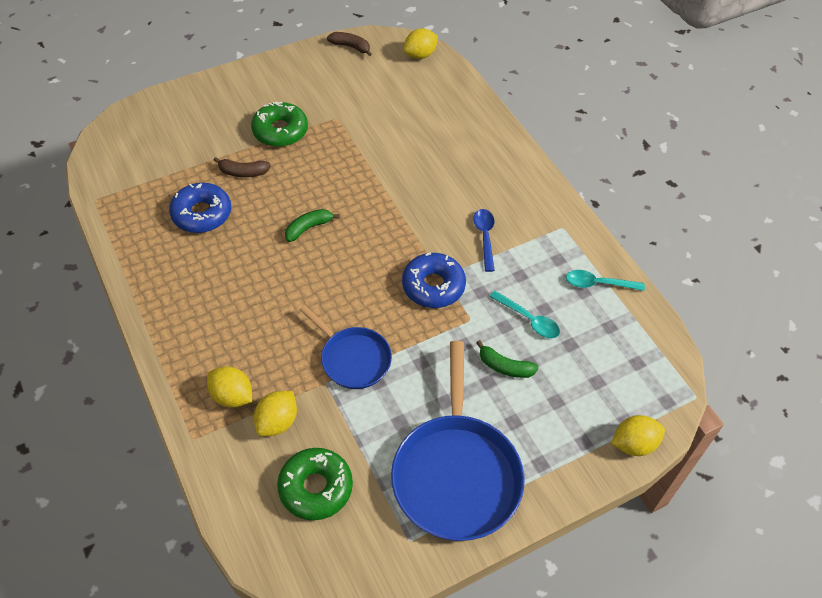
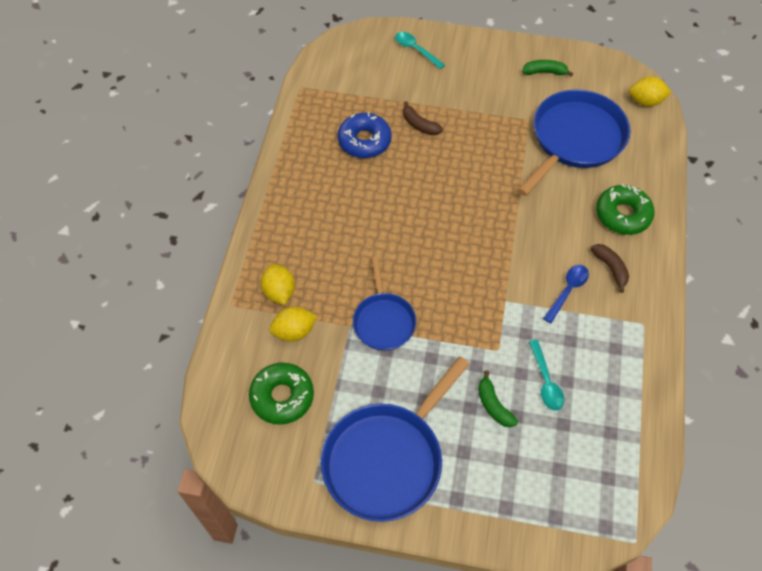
camera: 40 degrees right, 5 degrees up
(280, 131) = (474, 106): green donut -> green donut (622, 215)
(308, 228) = (433, 198): green banana -> green banana (545, 72)
(350, 47) = (590, 63): brown banana -> brown banana (610, 268)
(389, 113) = (575, 139): none -> blue pan
(433, 286) = (491, 304): blue donut -> none
(598, 284) = (632, 391): turquoise spoon -> turquoise spoon (416, 50)
(633, 444) = (545, 539): yellow lemon -> none

